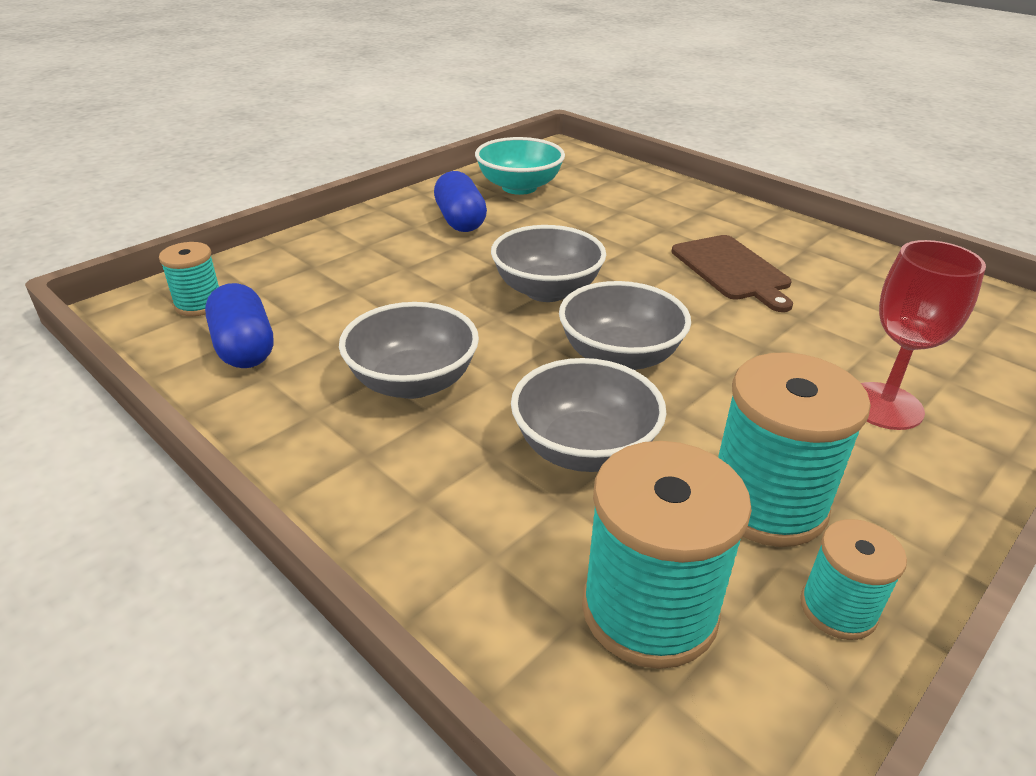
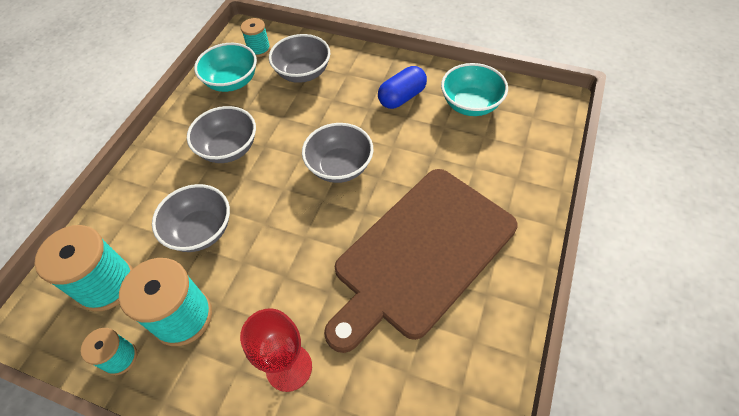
camera: 70 degrees right, 20 degrees up
(244, 348) = (232, 82): blue capsule -> turquoise bowl
(619, 357) = (285, 222): grey bowl -> grey bowl (303, 73)
(732, 270) = (421, 253): brown cutting board -> brown cutting board, size x2.07

